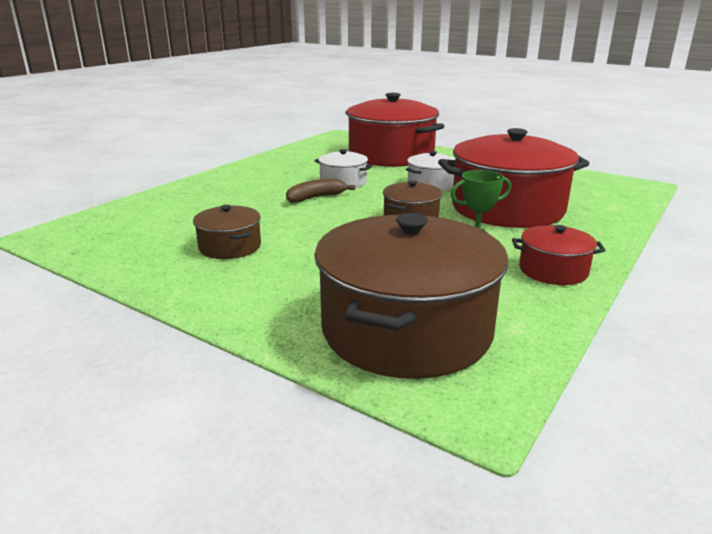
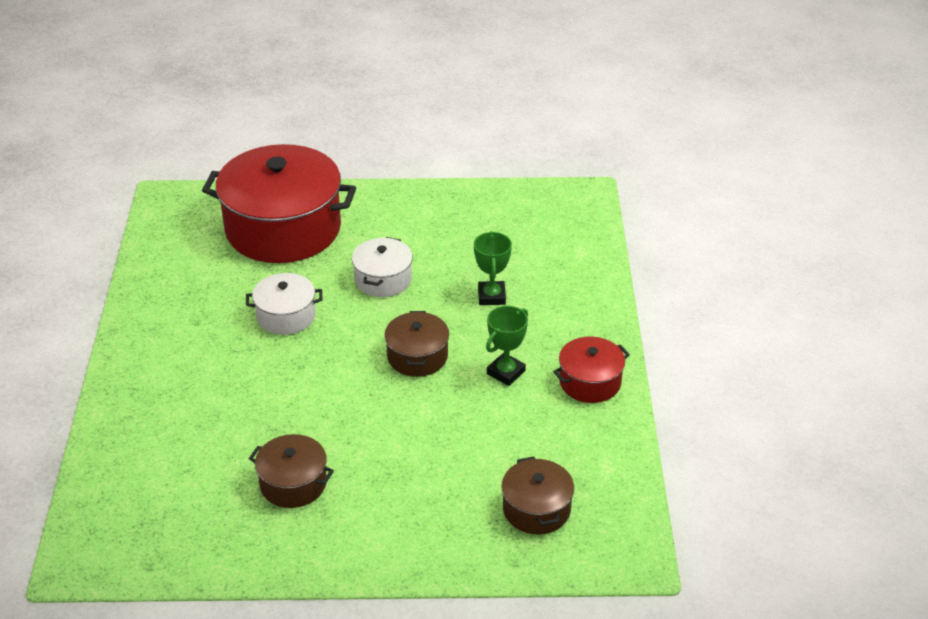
camera: 35 degrees left, 15 degrees up
(316, 198) = (288, 361): brown banana -> none
(406, 329) = (536, 509): brown pot -> brown pot, size x0.47
(507, 208) = (491, 296): red pot -> green trophy

